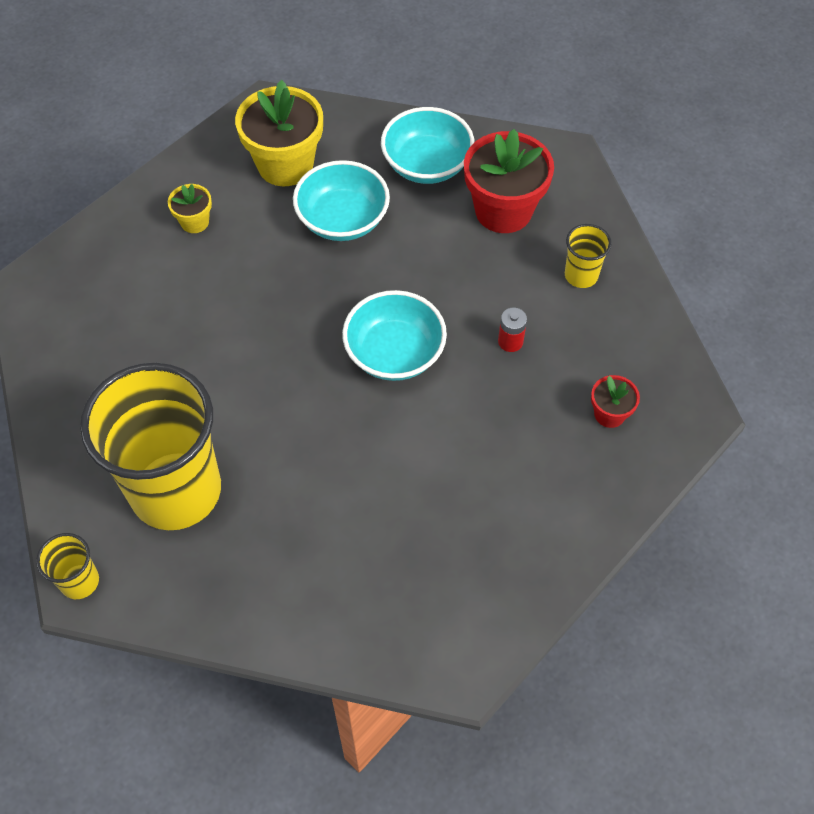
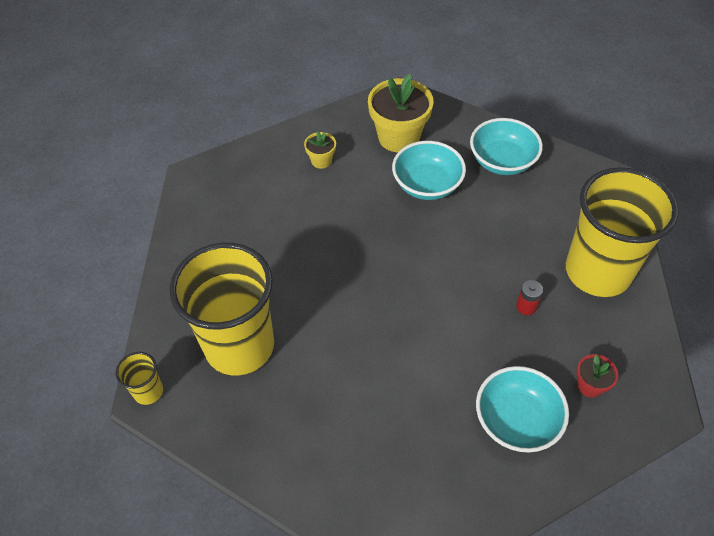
camera: 20 degrees right, 5 degrees down
(394, 353) = (433, 291): turquoise bowl -> turquoise bowl (516, 420)
(503, 210) = (550, 208): red flower pot -> none
(581, 275) = (598, 271): yellow cup -> yellow cup, size x2.42

